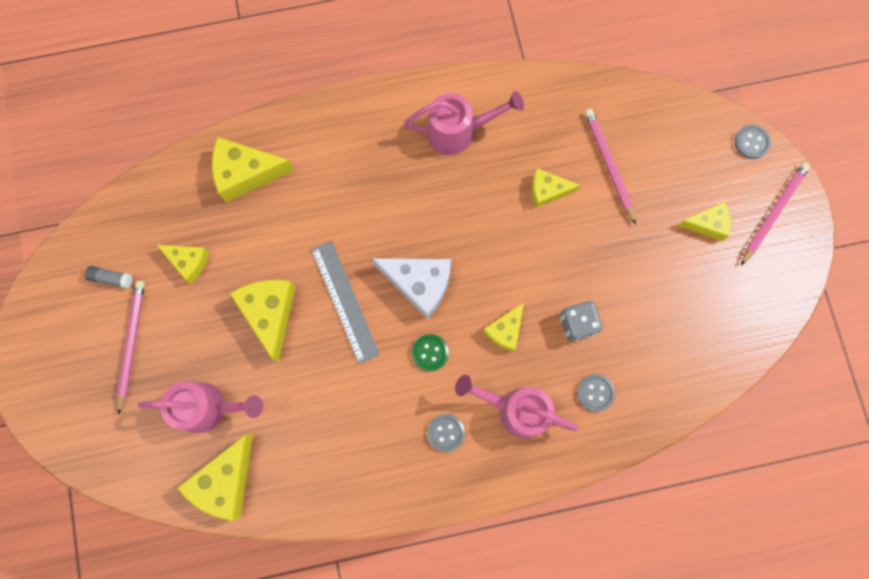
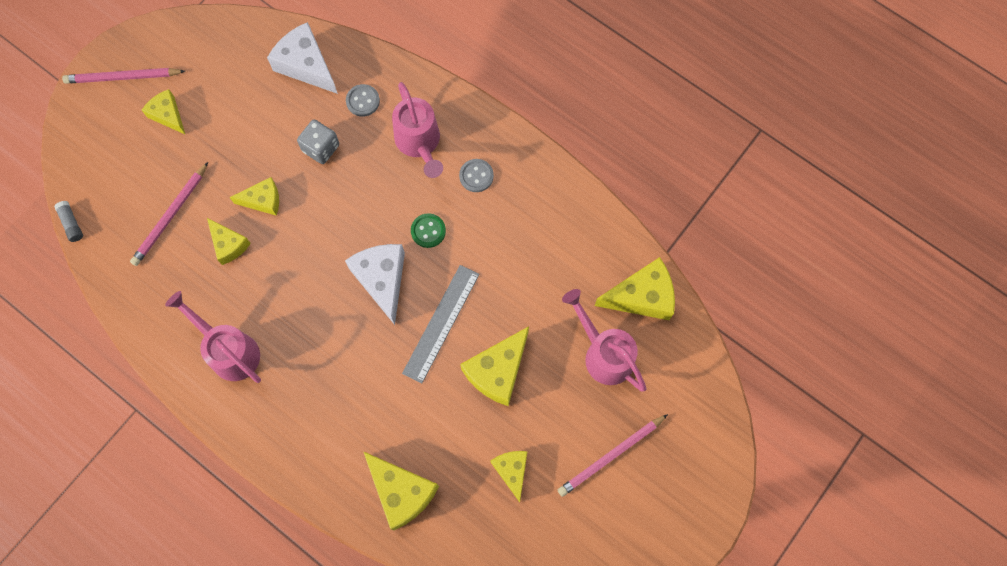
camera: 130 degrees left, 5 degrees down
(111, 278) = (577, 521): grey glue stick -> grey glue stick (71, 224)
(505, 330) = (367, 192): yellow cheese -> yellow cheese (263, 200)
(670, 371) = (306, 65): none -> white cheese
(751, 142) = (71, 129): grey button -> none

